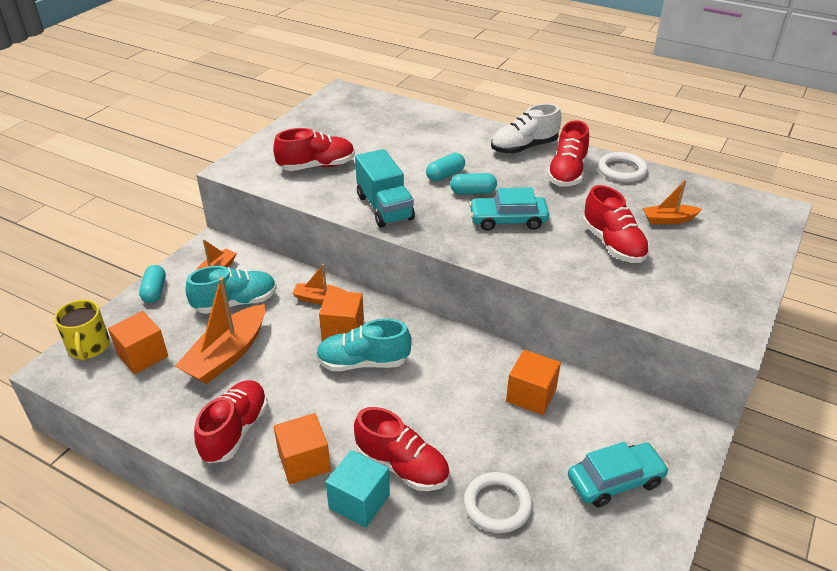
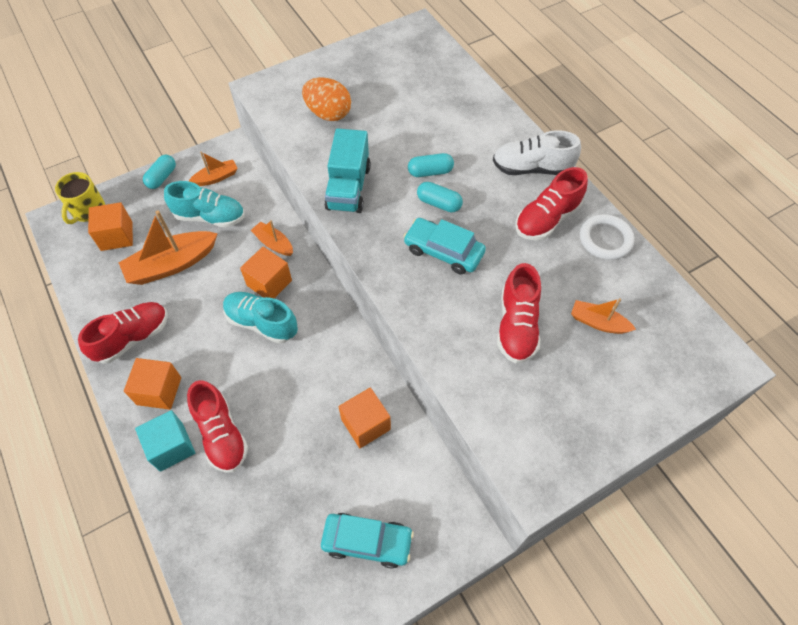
camera: 30 degrees right, 20 degrees up
(317, 166) = (328, 113): red shoe -> orange egg
(497, 505) = (262, 508): white ring -> none

